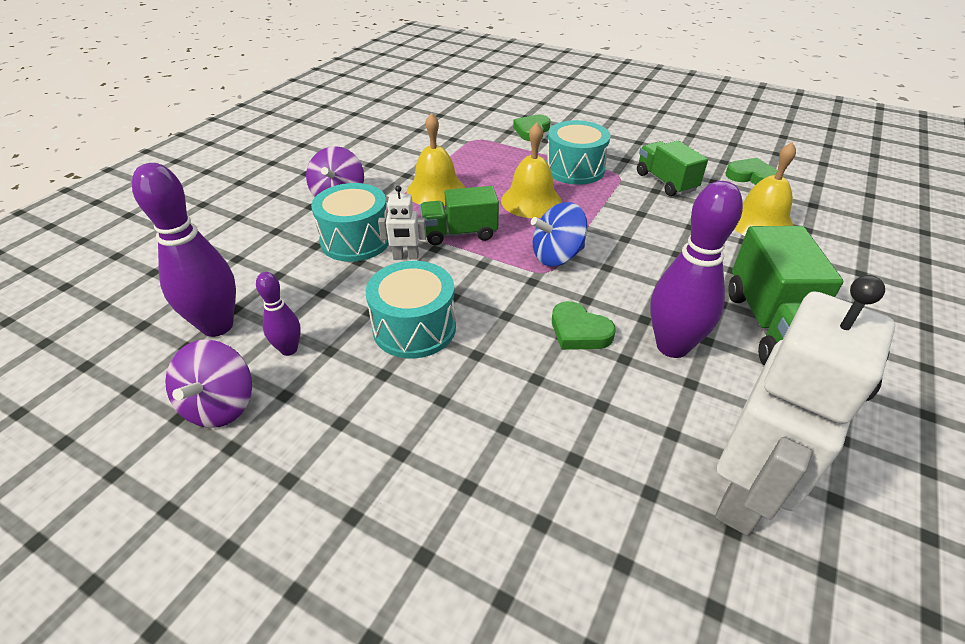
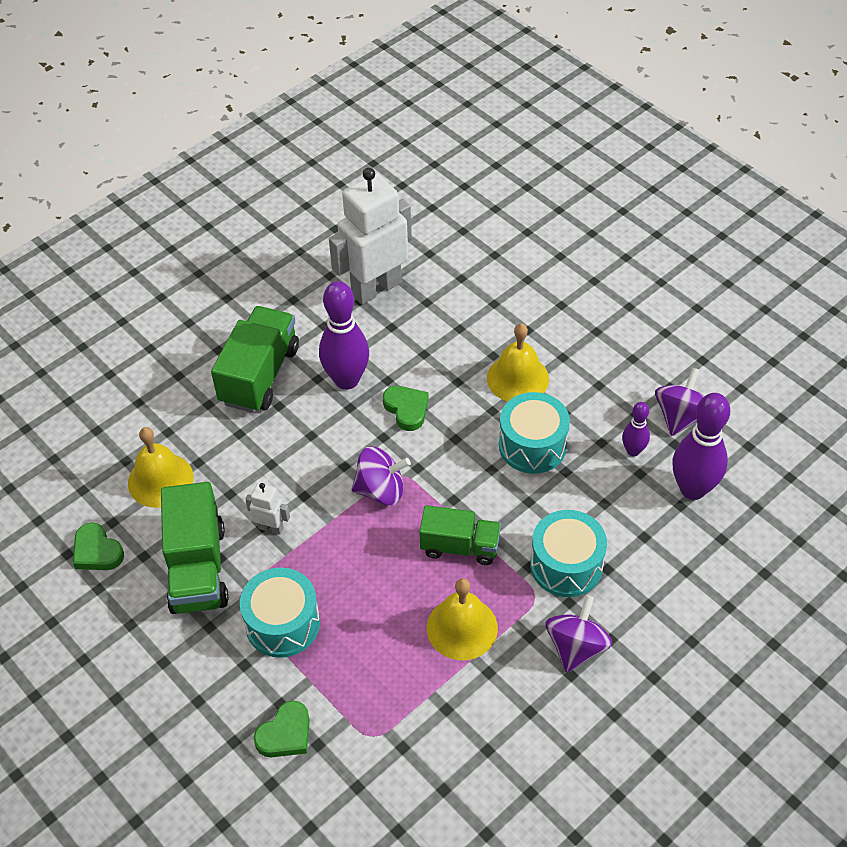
camera: 160 degrees left, 10 degrees up
(406, 257) = (521, 527): white robot -> white robot (271, 527)
(531, 201) = (364, 577): yellow bell -> yellow bell (517, 378)
(557, 256) = (381, 490): blue spinning top -> purple spinning top
(665, 182) = (198, 568): green truck -> green truck, size x1.51

